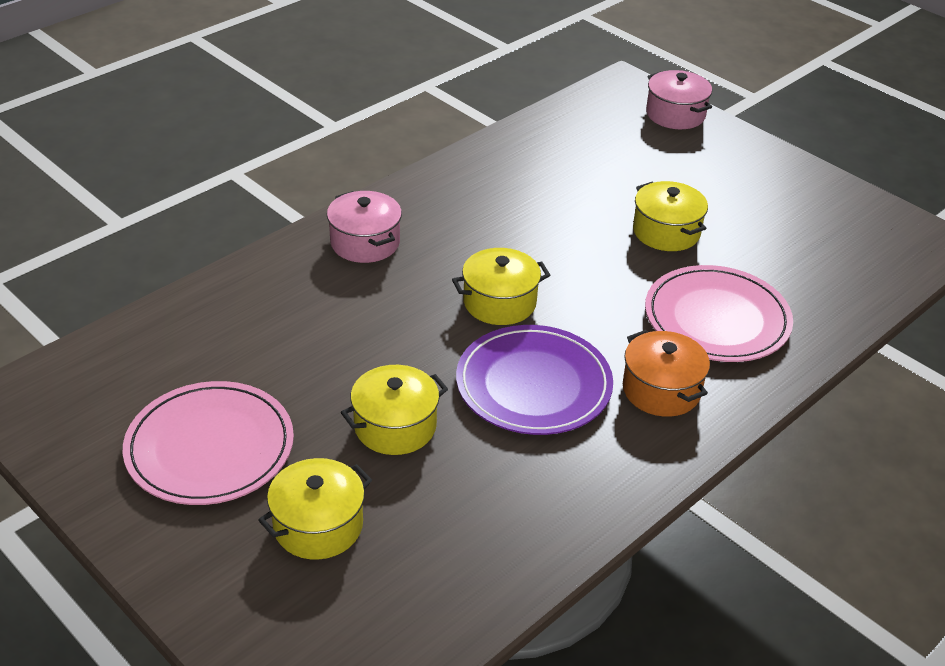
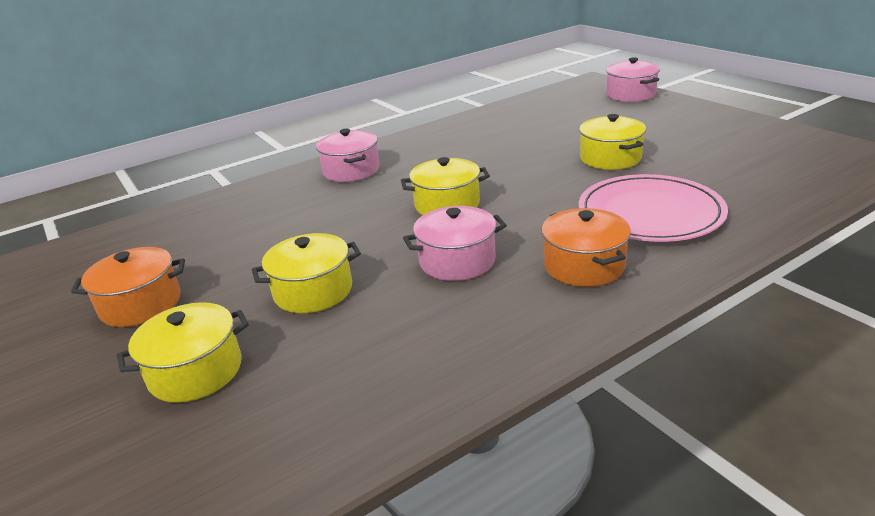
camera: 15 degrees right, 10 degrees down
(210, 447) = (141, 304): pink plate -> orange pot
(533, 385) = (457, 261): purple plate -> pink pot

